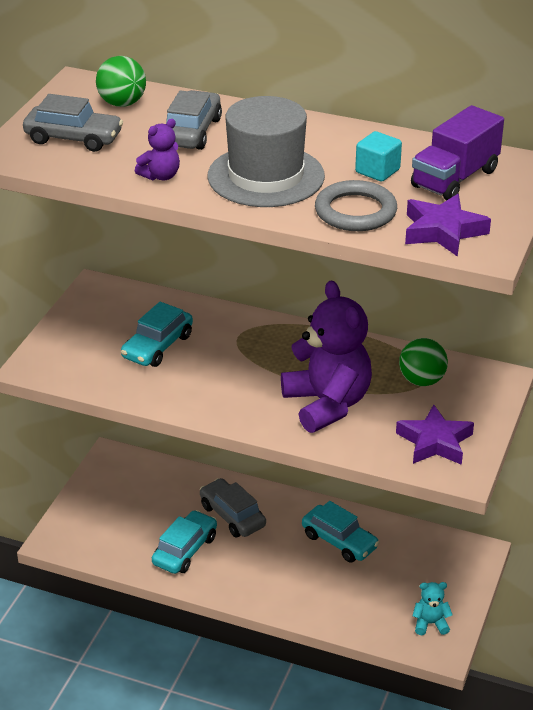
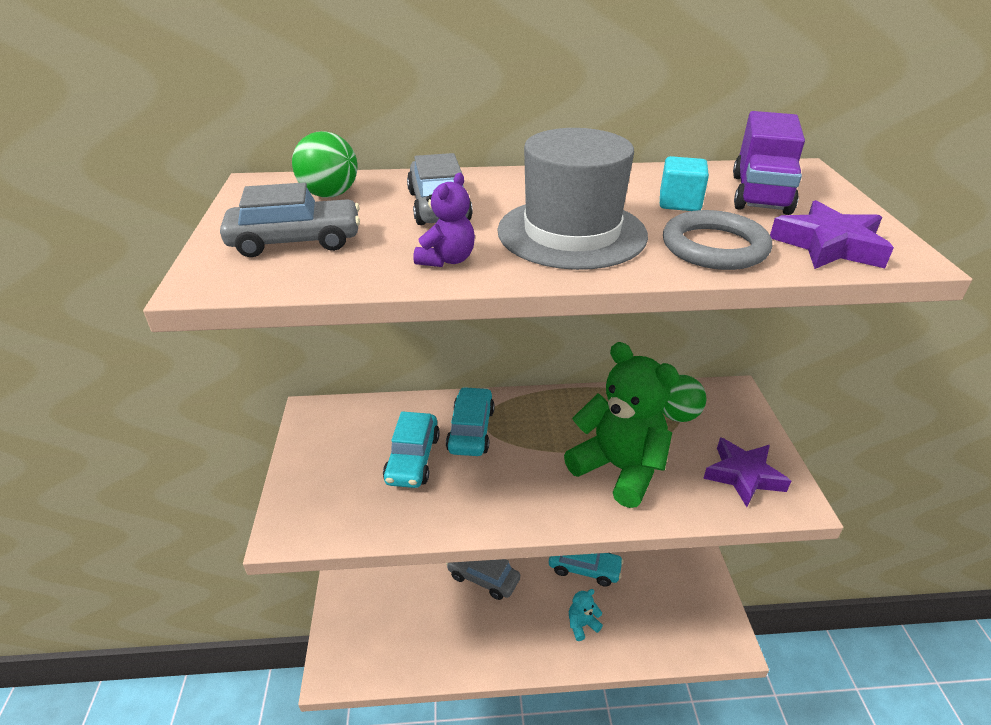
camera: 25 degrees left, 0 degrees up
(185, 550) = (461, 632): turquoise car -> turquoise car (471, 430)
(327, 404) = (619, 468): purple teddy bear -> green teddy bear
(430, 623) = (705, 621): turquoise teddy bear -> turquoise teddy bear (582, 625)

